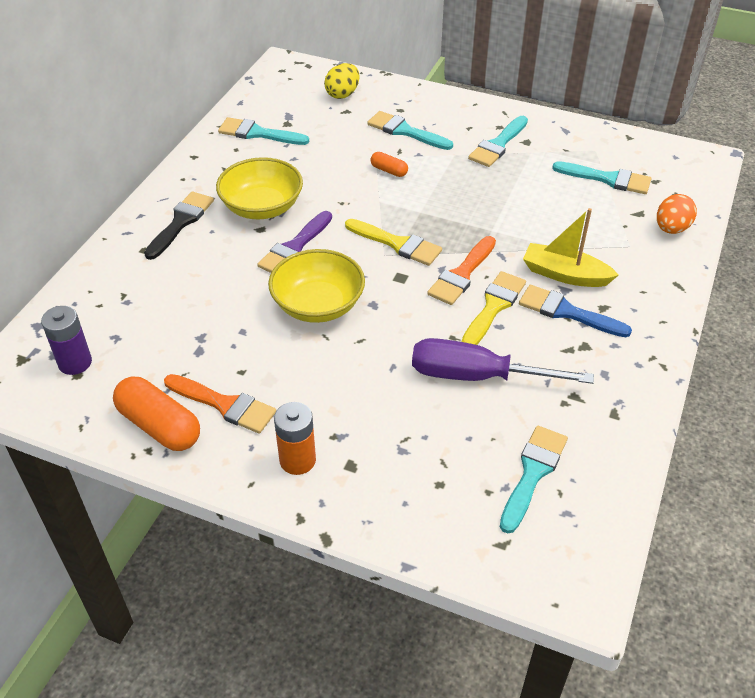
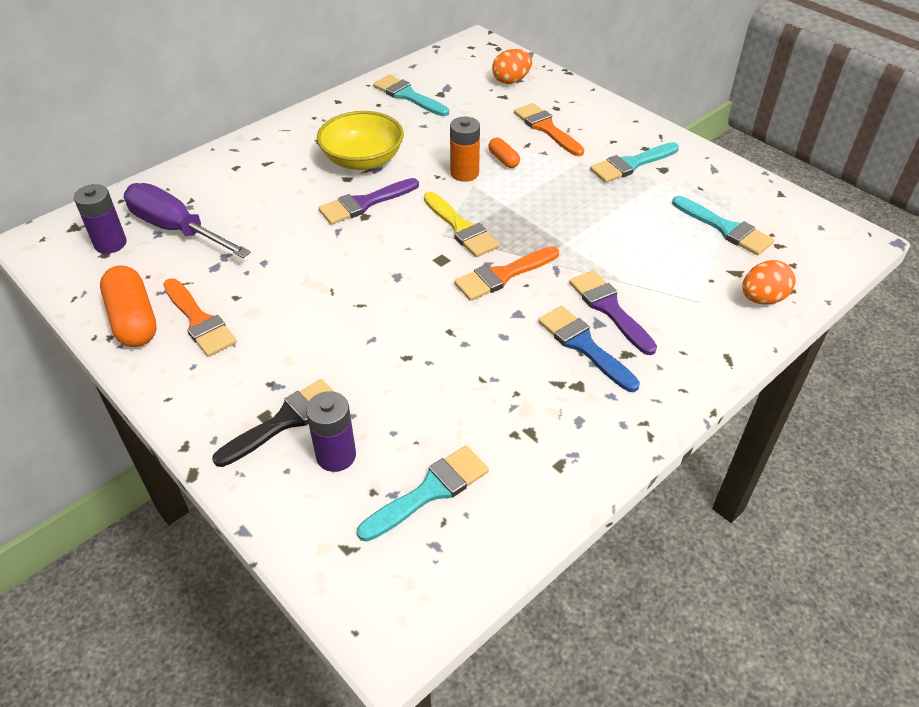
camera: 25 degrees right, 0 degrees up
(181, 222) = (284, 153): black brush -> black brush (285, 421)
(297, 460) = (222, 393): orange battery -> orange battery (464, 173)
(318, 305) = (346, 260): yellow bowl -> none
(342, 94) = (511, 81): yellow egg -> orange egg
(405, 131) = (546, 128): turquoise brush -> orange brush
(437, 475) = (336, 455): none -> purple battery
(475, 376) = (444, 376): purple screwdriver -> purple screwdriver (175, 229)
(493, 307) = (511, 316): yellow brush -> none
(565, 275) = (609, 308): yellow boat -> purple brush

